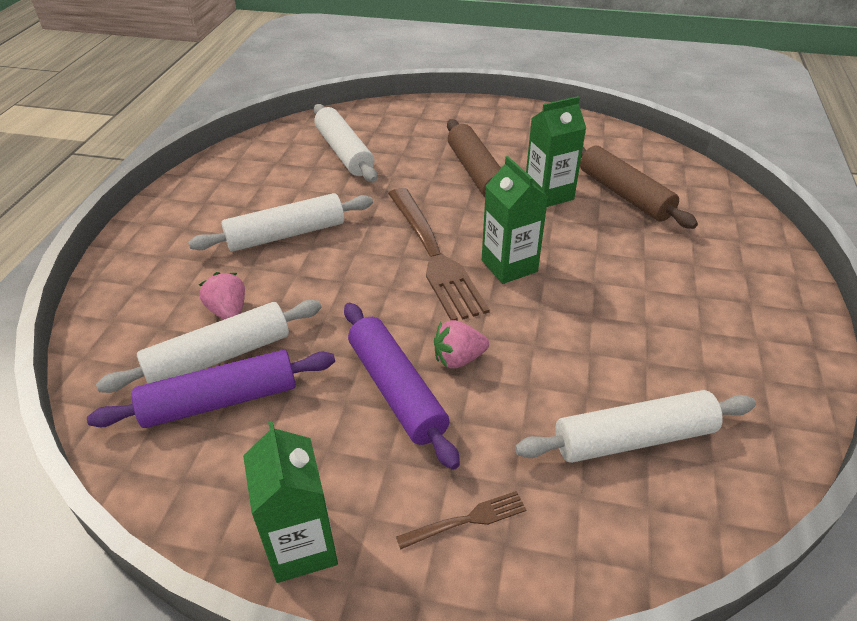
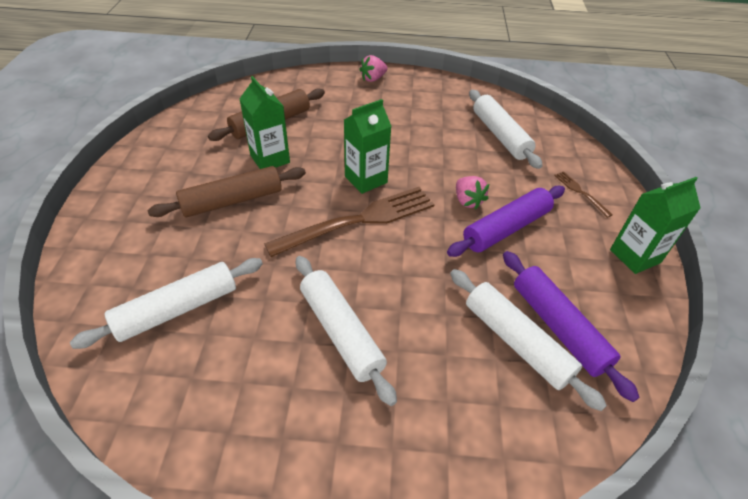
camera: 100 degrees left, 5 degrees up
(228, 311) = (462, 351): pink strawberry -> pink strawberry (373, 79)

